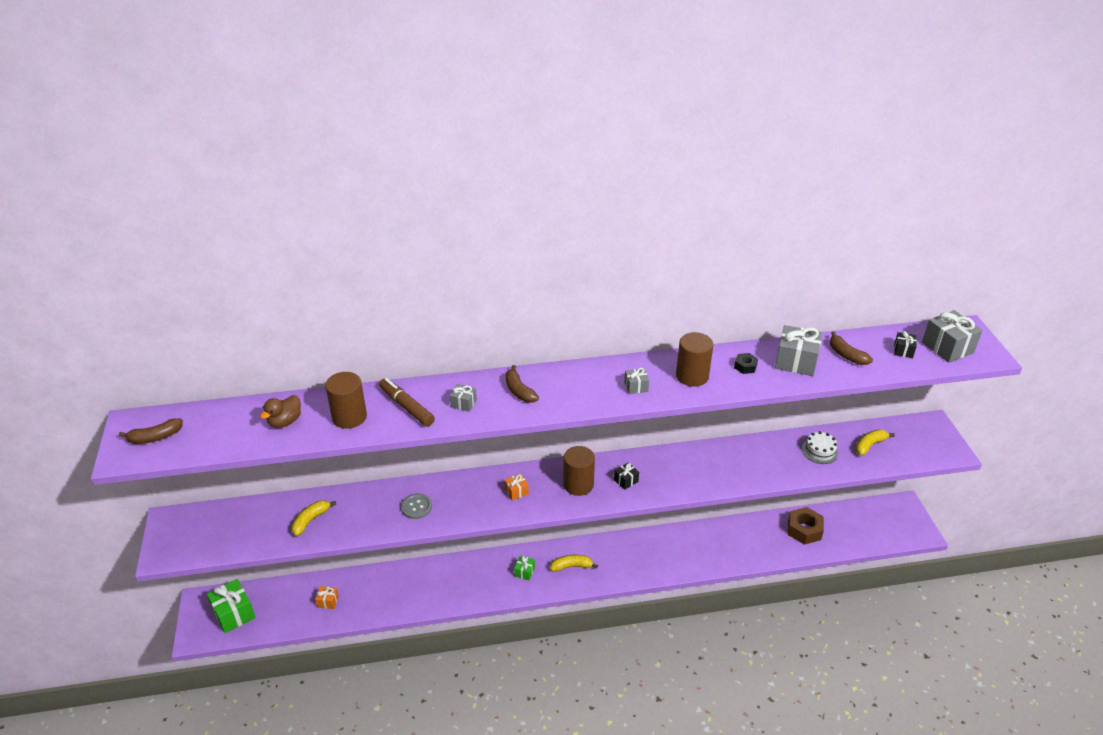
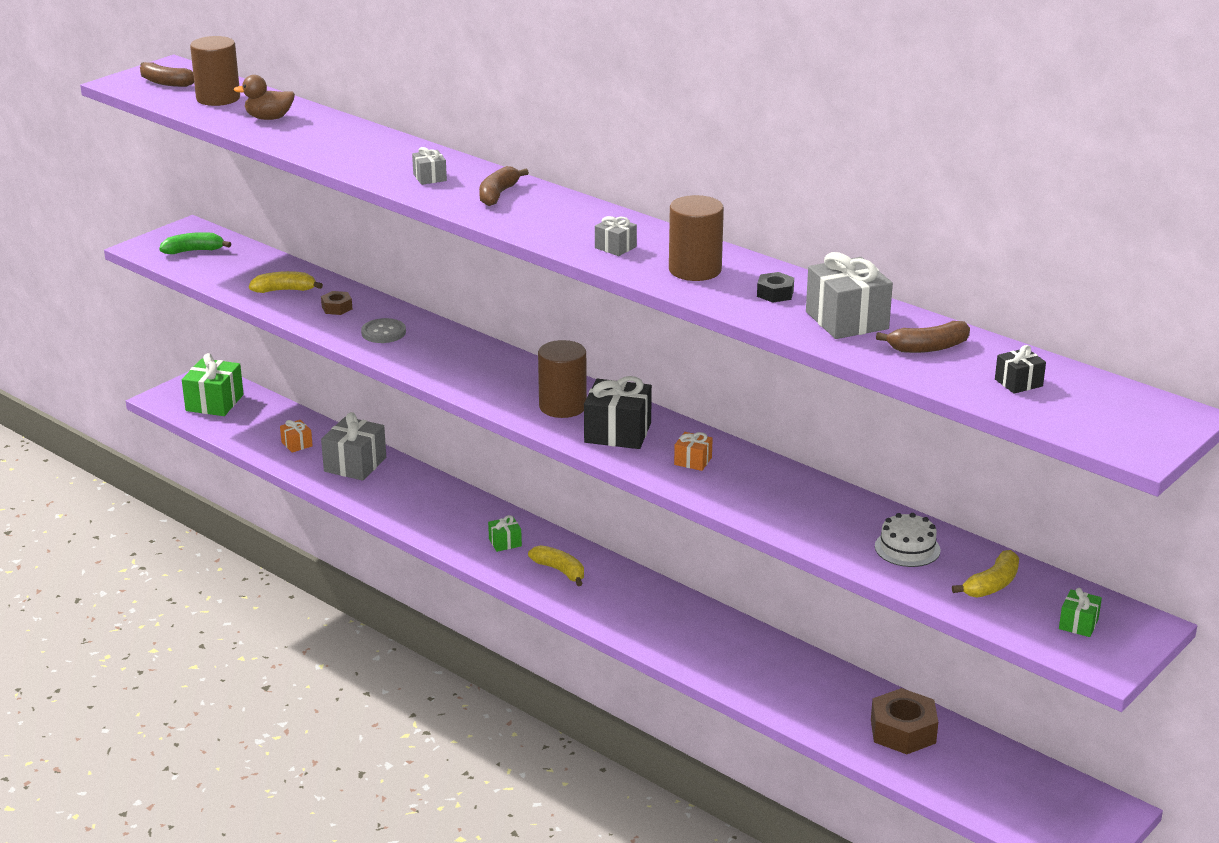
camera: 50 degrees right, 10 degrees down
(202, 533) = (194, 251): none -> green banana
(349, 417) = (320, 139): brown cylinder -> brown cylinder (218, 98)
(362, 510) = (337, 308): none -> brown nut
(407, 407) = (379, 156): brown marker -> none
(516, 492) = (492, 375): orange gift -> orange gift (693, 461)
(626, 481) = (617, 433): black gift -> black gift, size x1.94
(846, 355) = (928, 348): brown banana -> brown banana turned 120 degrees counterclockwise
(870, 445) = (992, 585): yellow banana -> yellow banana turned 120 degrees clockwise
(919, 440) = (1078, 624): none -> green gift
(947, 347) = (1093, 412): grey gift -> grey gift (355, 464)

